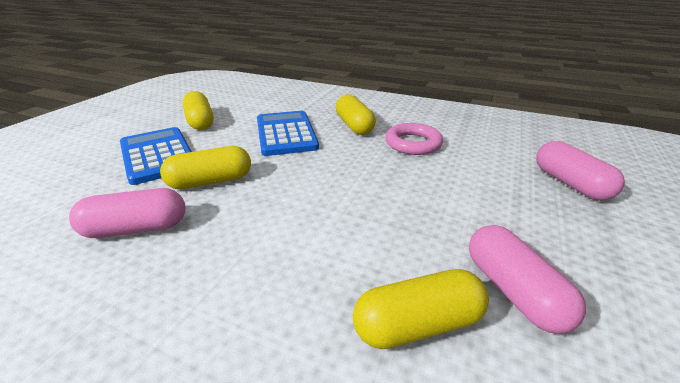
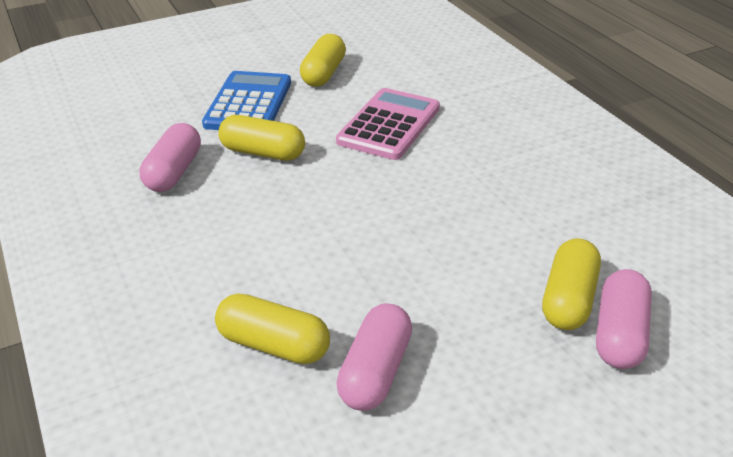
camera: 40 degrees right, 5 degrees up
(136, 228) = (174, 172): pink capsule -> pink capsule turned 75 degrees clockwise
(286, 133) = (389, 125): blue calculator -> pink calculator
(354, 126) = (478, 145): yellow capsule -> yellow capsule (568, 299)
(413, 143) = (512, 198): pink ring -> none

